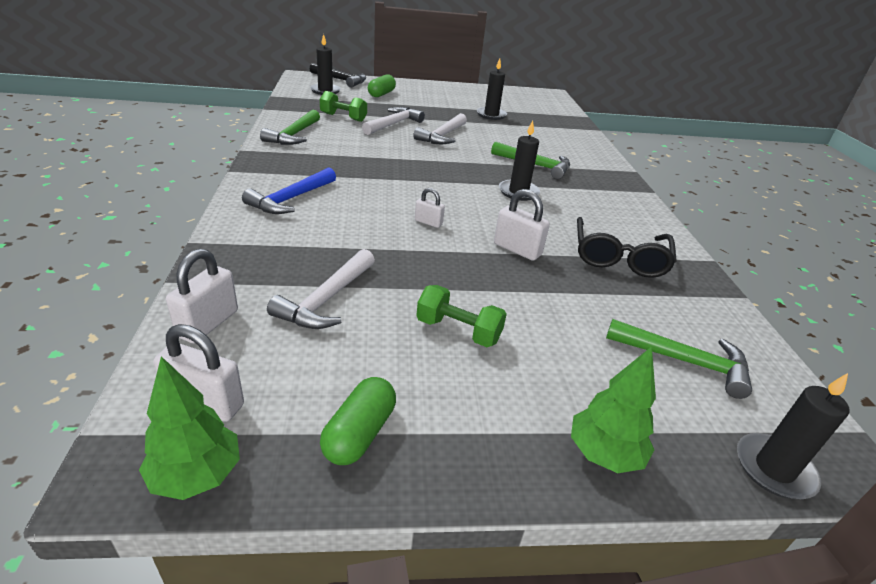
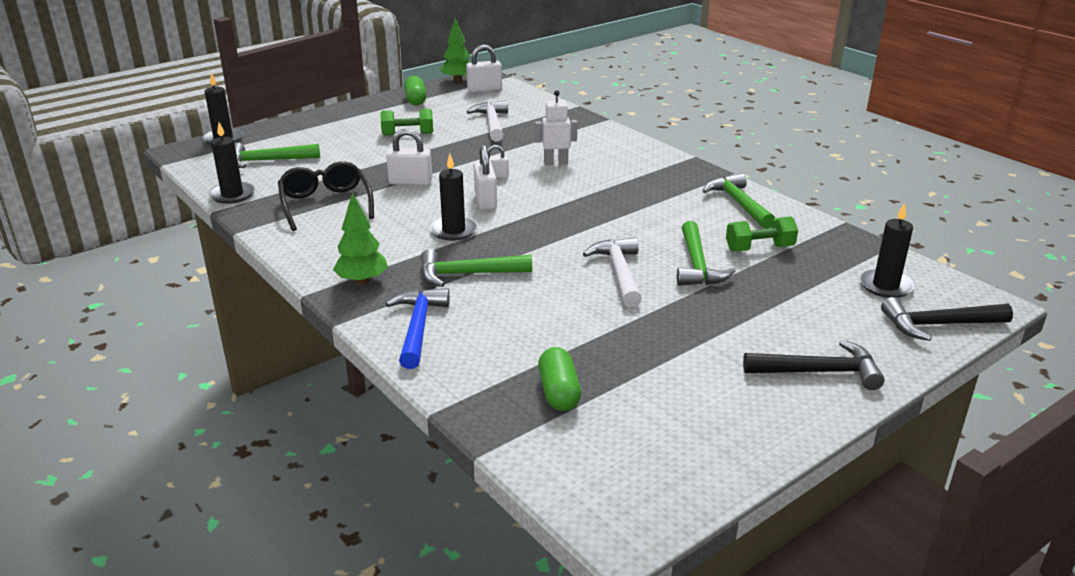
camera: 150 degrees right, 5 degrees down
(208, 323) = (528, 102): white padlock -> white padlock (485, 201)
(291, 199) = (611, 155): blue hammer -> blue hammer (418, 327)
(352, 213) = (555, 162): none -> white robot
(381, 94) = (826, 320): green capsule -> green capsule (558, 392)
(393, 124) = (697, 265): white hammer -> green hammer
(420, 89) = (819, 372): none -> black hammer
(491, 115) = (626, 355): black candle -> black candle (232, 195)
(604, 454) = (308, 122): green tree -> green tree (362, 281)

